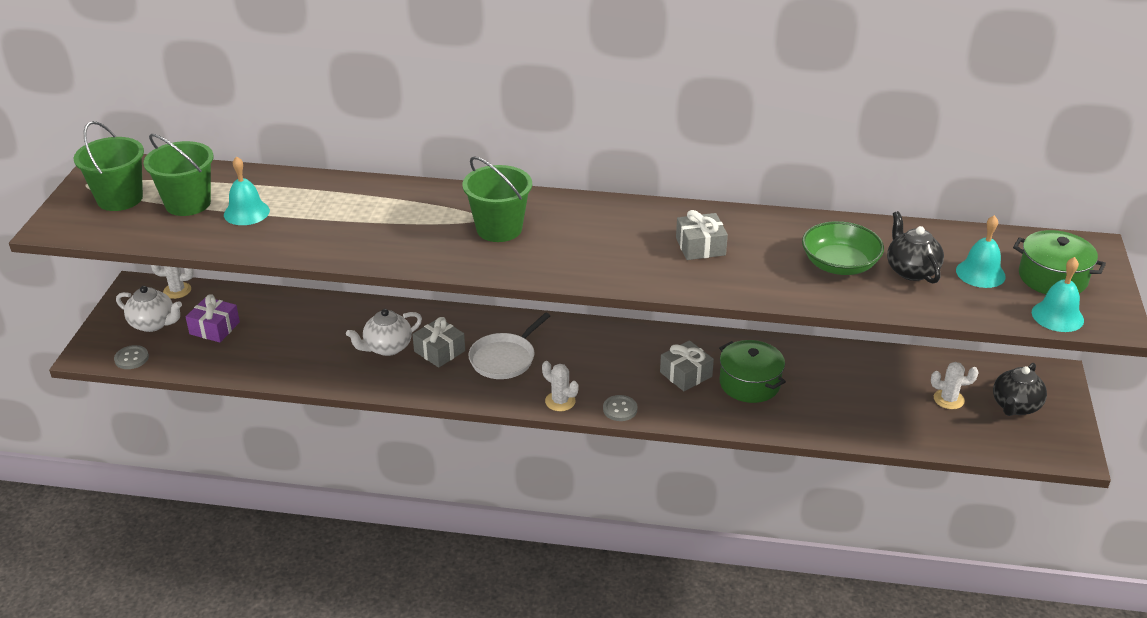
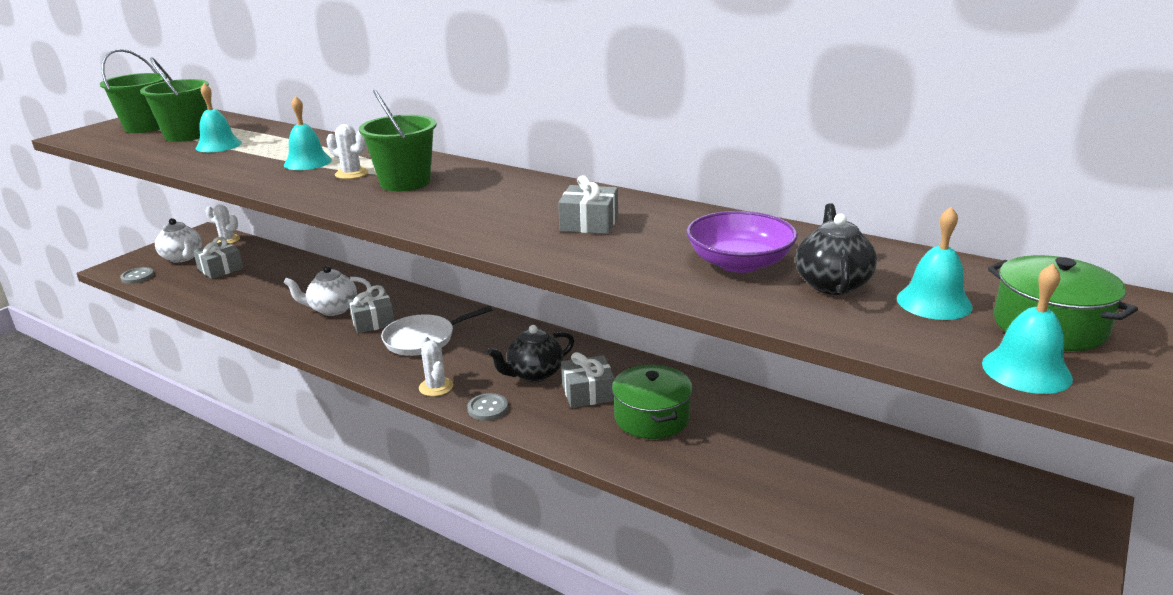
camera: 25 degrees right, 10 degrees down
(214, 328) = (220, 269): purple gift -> grey gift
(373, 220) = (307, 162): none -> turquoise bell
(839, 265) = (739, 263): green bowl -> purple bowl
(948, 399) = (898, 496): white cactus -> white cactus (351, 174)
(1015, 406) = (995, 529): black teapot -> black teapot (534, 374)

